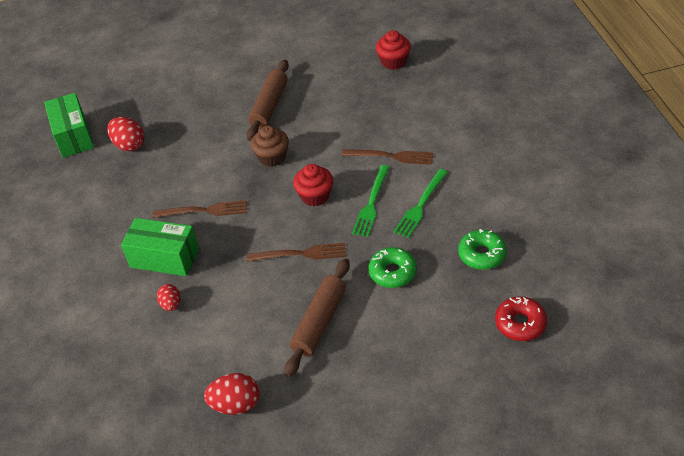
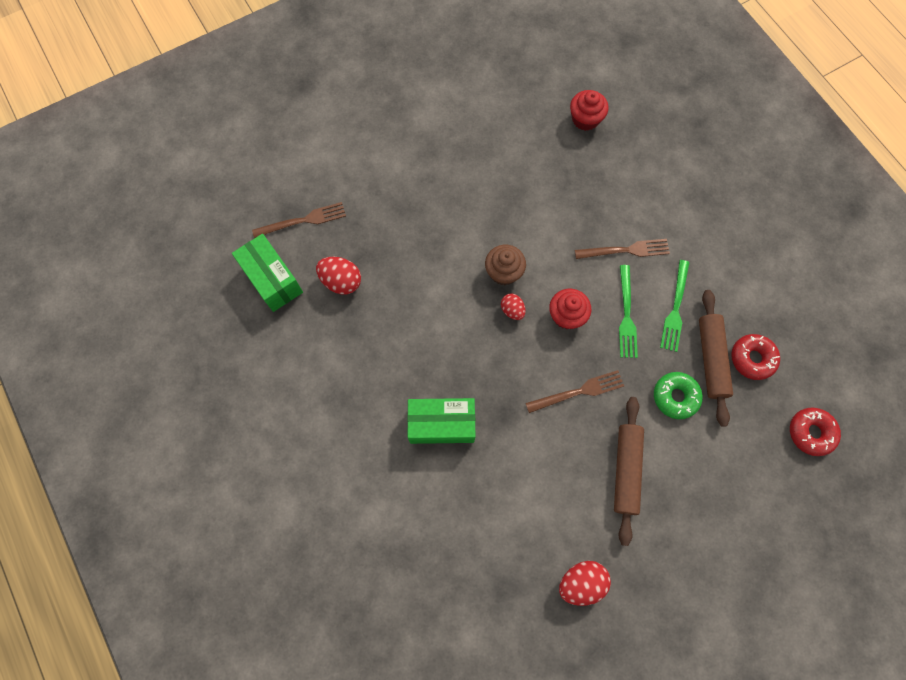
camera: 20 degrees left, 25 degrees up
(171, 304) = (472, 480): red egg -> red egg (512, 310)
(204, 210) = (459, 355): brown fork -> brown fork (303, 220)
(269, 106) = (474, 202): brown rolling pin -> brown rolling pin (711, 359)
(482, 254) = (752, 358): green donut -> red donut

